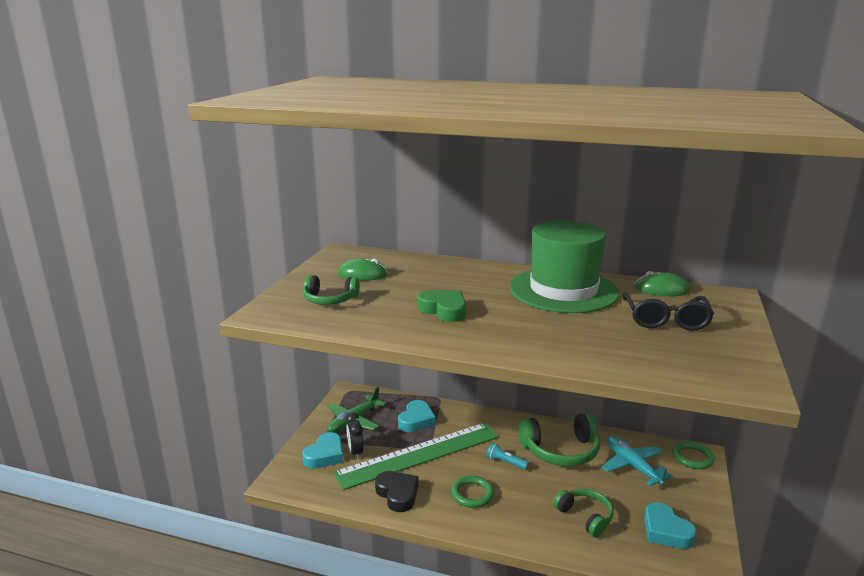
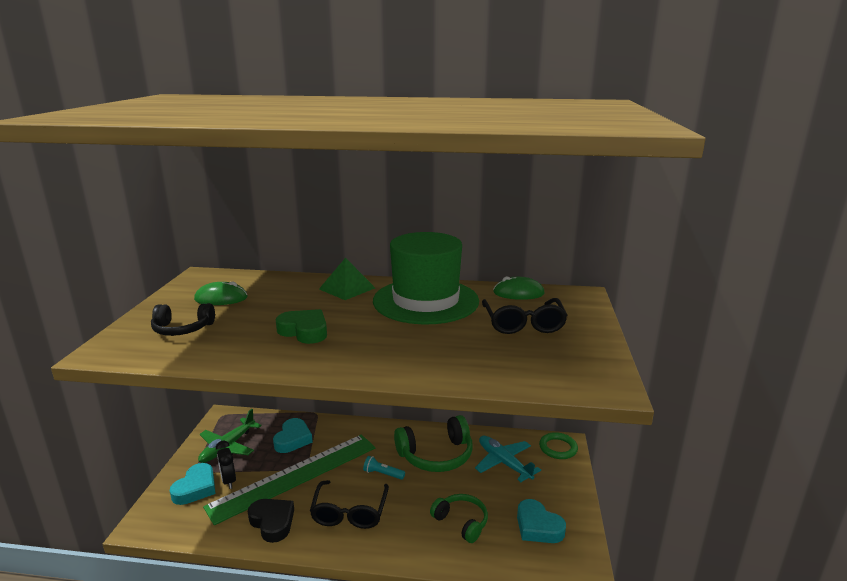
camera: 10 degrees left, 0 degrees up
(330, 300) = (182, 329): green headphones -> black headphones
(472, 494) = (349, 512): green ring -> black glasses
(483, 273) = (347, 288): none -> green pyramid

